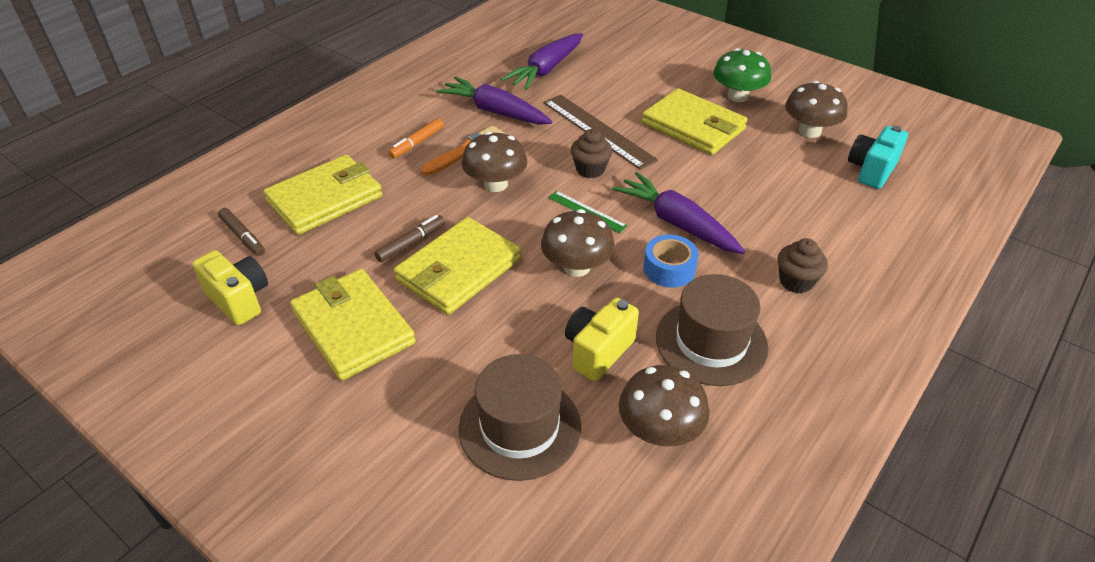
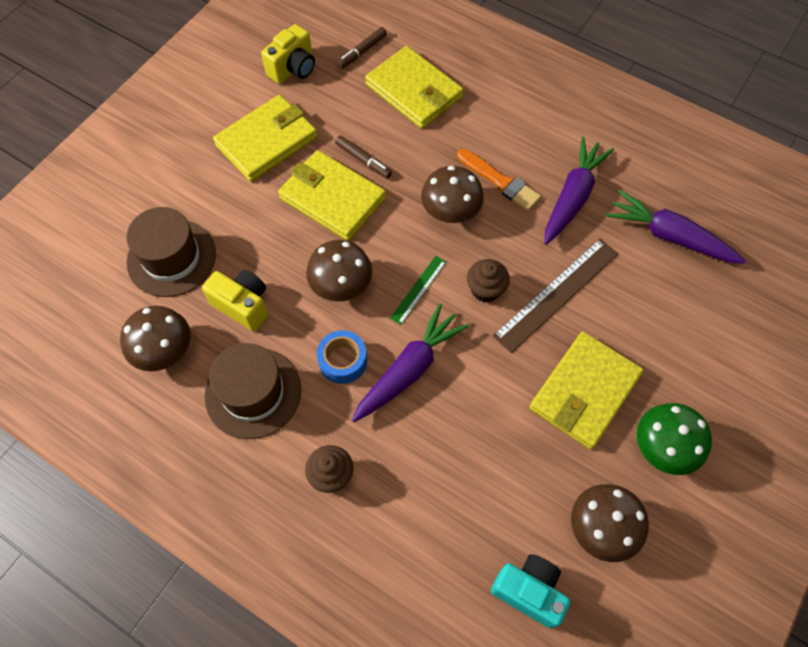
camera: 85 degrees right, 20 degrees up
(417, 143) = (505, 140): orange marker -> none

